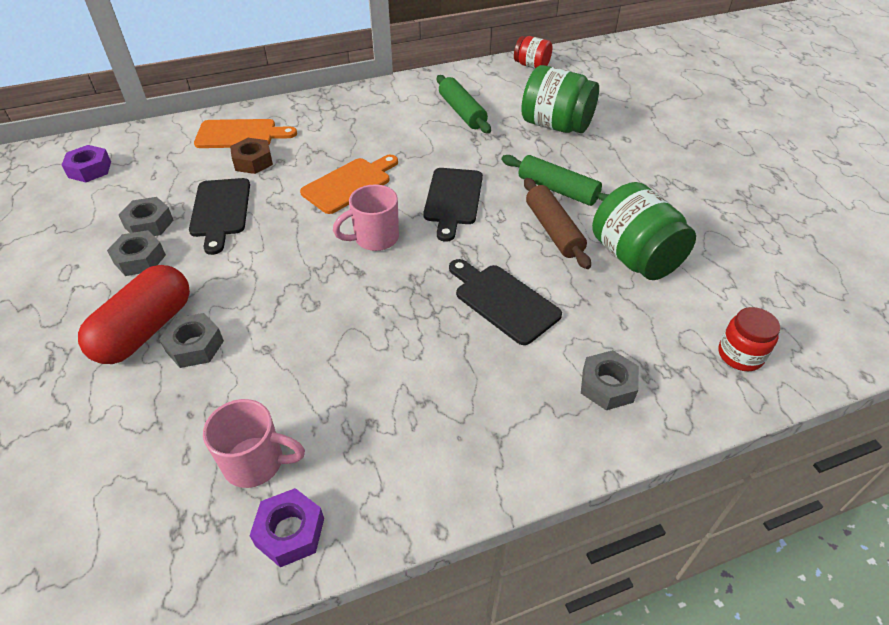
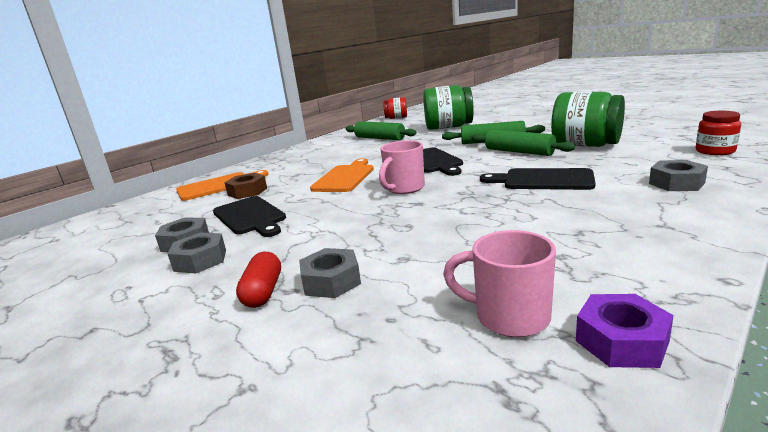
camera: 25 degrees left, 25 degrees down
(90, 169) = (81, 238): purple nut -> none
(145, 330) = (263, 292): red capsule -> red capsule, size x0.55
(256, 463) = (509, 317): pink mug -> pink mug turned 135 degrees counterclockwise
(553, 230) = (519, 152): brown rolling pin -> green rolling pin

